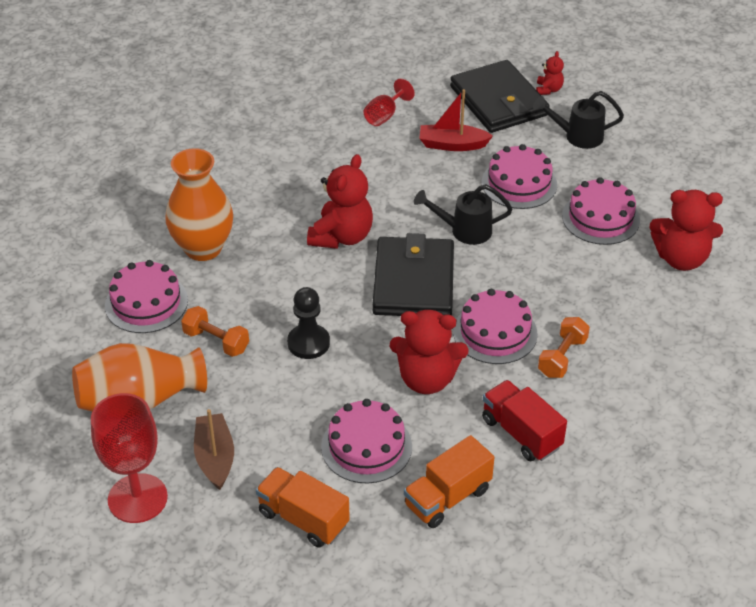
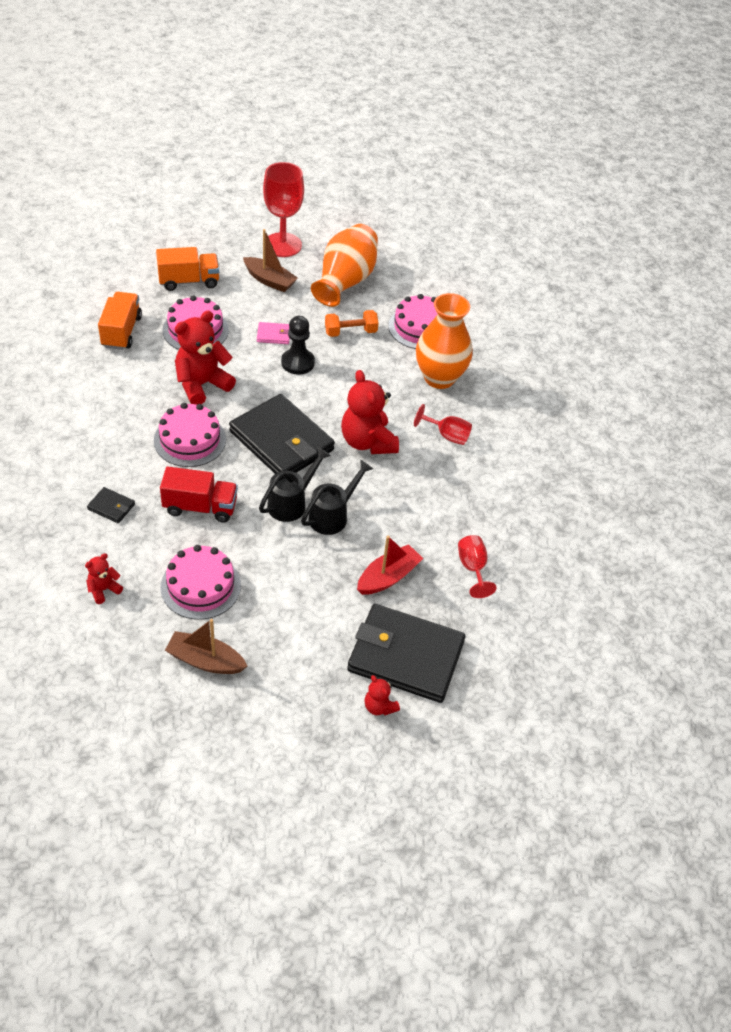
camera: 130 degrees right, 5 degrees up
(270, 202) = (447, 435): none -> red goblet
(294, 387) = (273, 335): none -> pink wallet
(519, 183) = (296, 575): pink cake -> none
(521, 433) = (111, 388): red truck -> red truck (200, 507)
(562, 357) = (128, 451): orange dumbbell -> none
(578, 136) = (298, 665): black watering can -> black watering can (332, 516)
(621, 317) = (111, 507): none -> black wallet
(642, 174) = (205, 660): none -> brown boat
(681, 258) = (103, 590): red teddy bear -> red teddy bear, size x0.49

